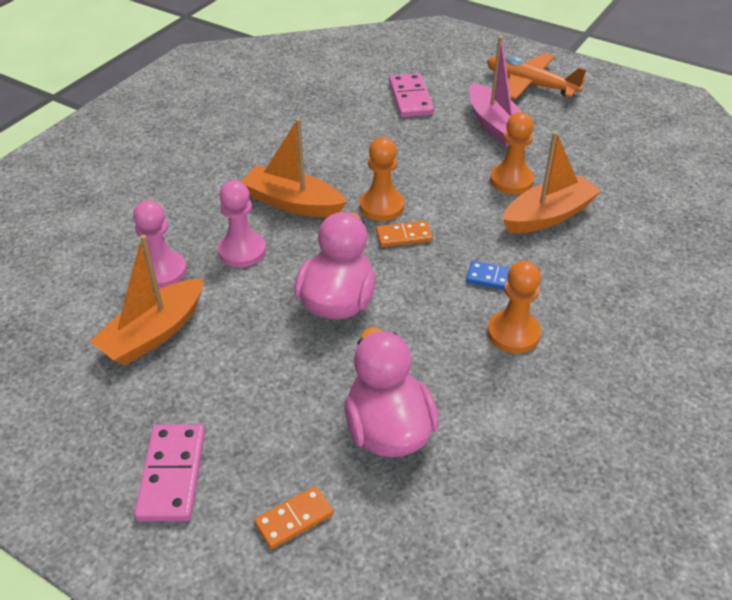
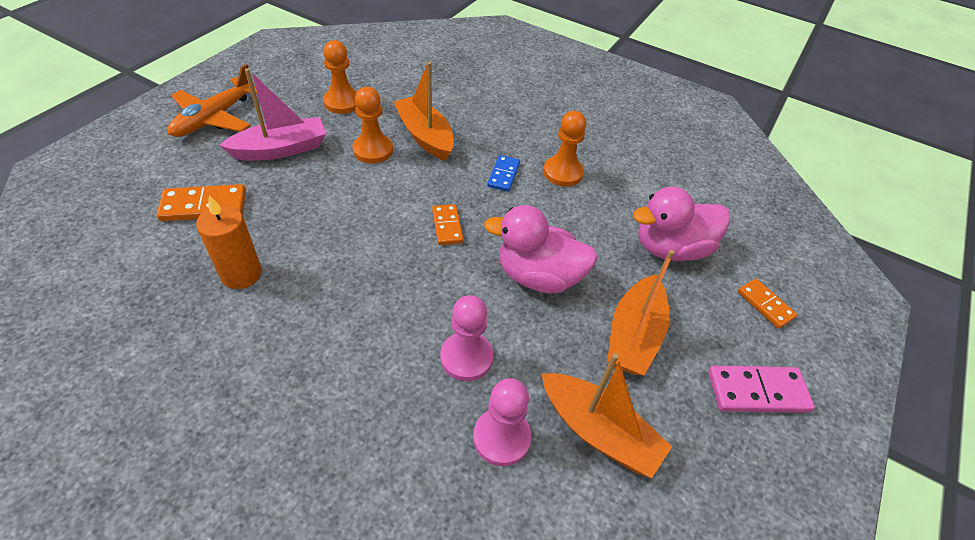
camera: 95 degrees left, 5 degrees up
(293, 203) = (386, 313): orange boat -> orange boat (634, 335)
(335, 126) = (241, 274): none -> orange candle
(381, 206) = (400, 240): orange pawn -> orange pawn (342, 102)
(410, 98) = (204, 206): pink domino -> orange domino

